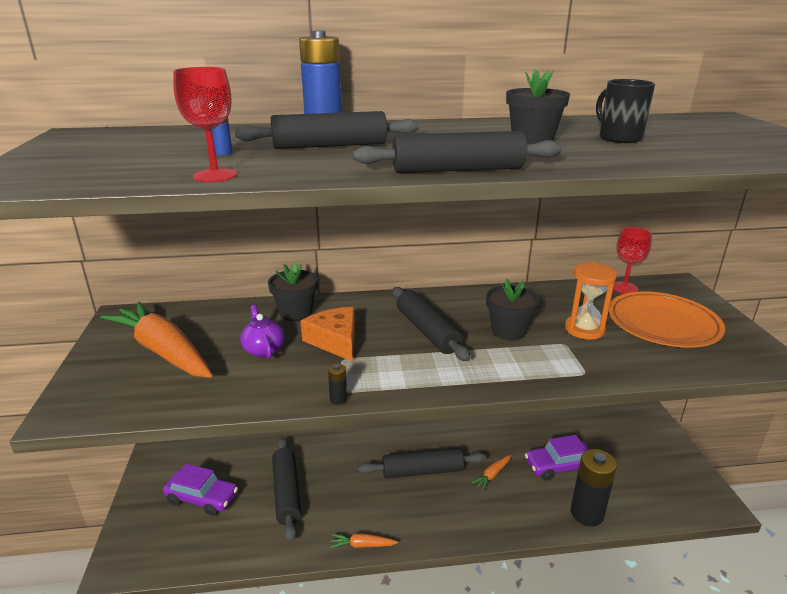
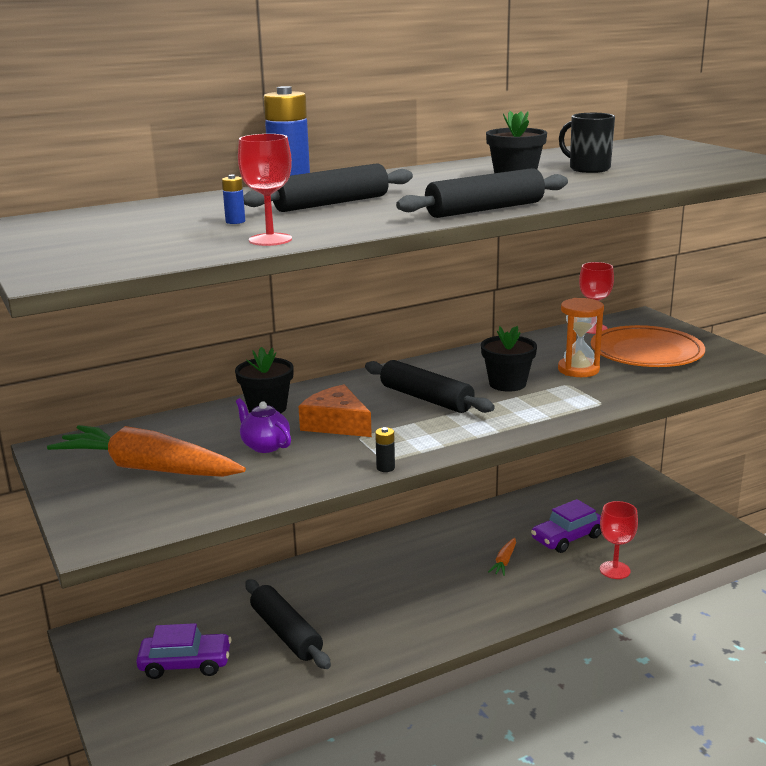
camera: 20 degrees left, 5 degrees down
(362, 545) = (404, 654): orange carrot -> none
(422, 471) = (427, 576): black rolling pin -> none
(587, 513) = (614, 570): black battery -> red goblet

